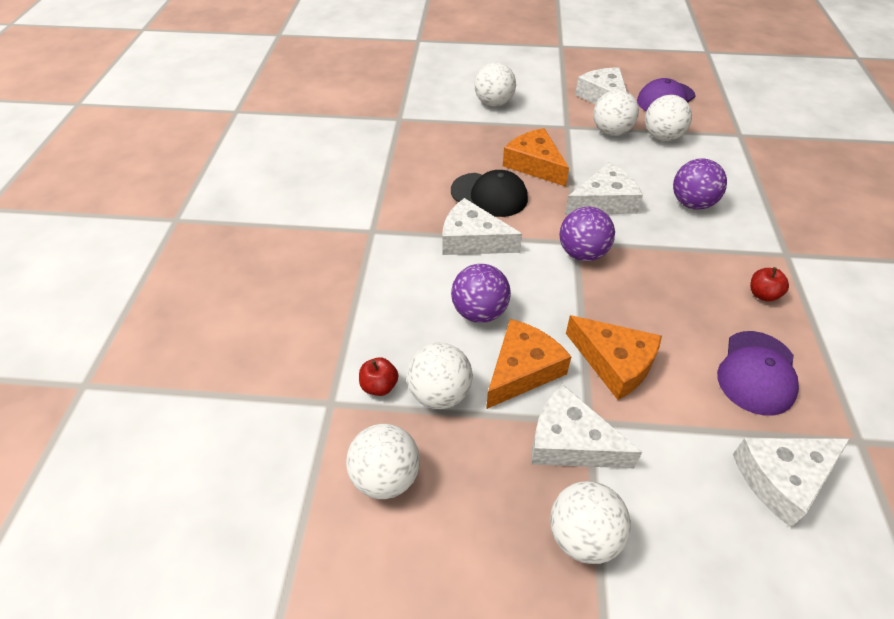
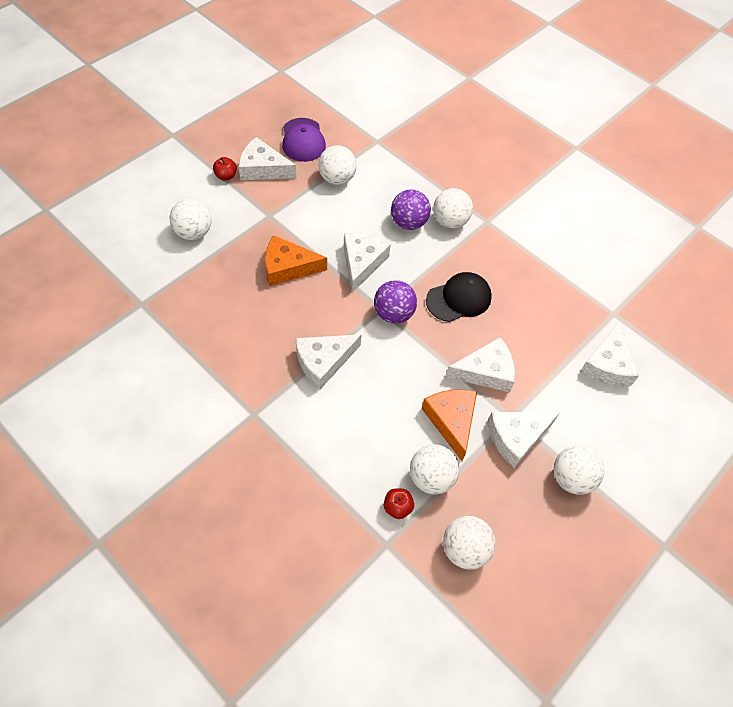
camera: 55 degrees left, 10 degrees up
(479, 312) = (389, 408): purple ball -> none
(489, 195) = (290, 317): black cap -> black cap (459, 299)
(611, 132) = (302, 198): white ball -> white ball (450, 221)
(614, 363) = (485, 372): orange cheese -> white cheese
(757, 373) = (546, 314): purple cap -> none
(763, 294) = (502, 260): red apple -> red apple (226, 176)

